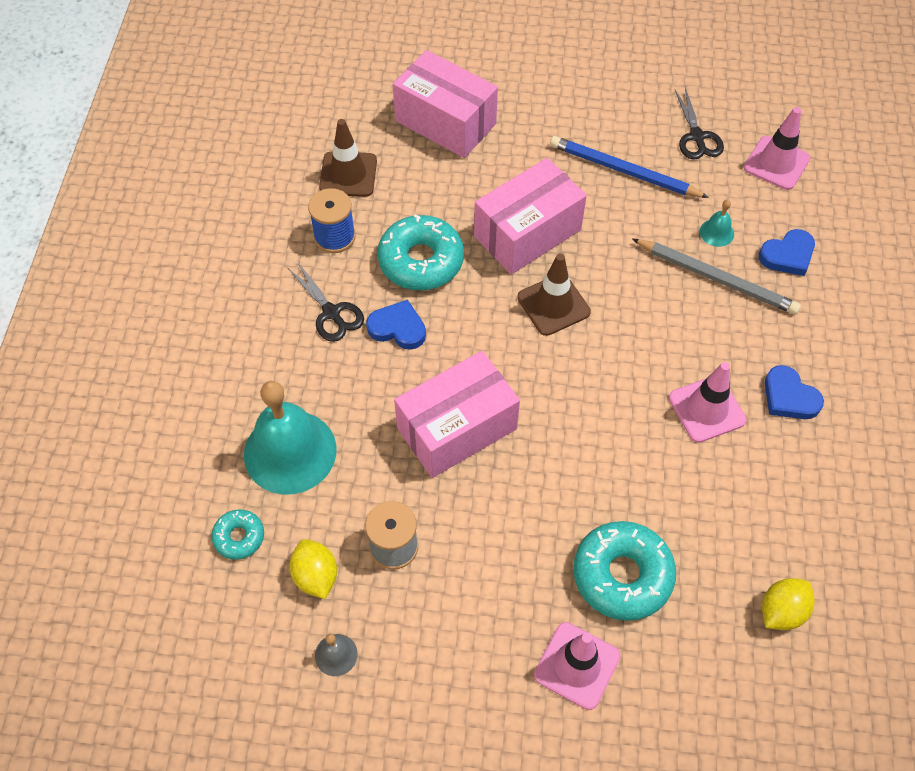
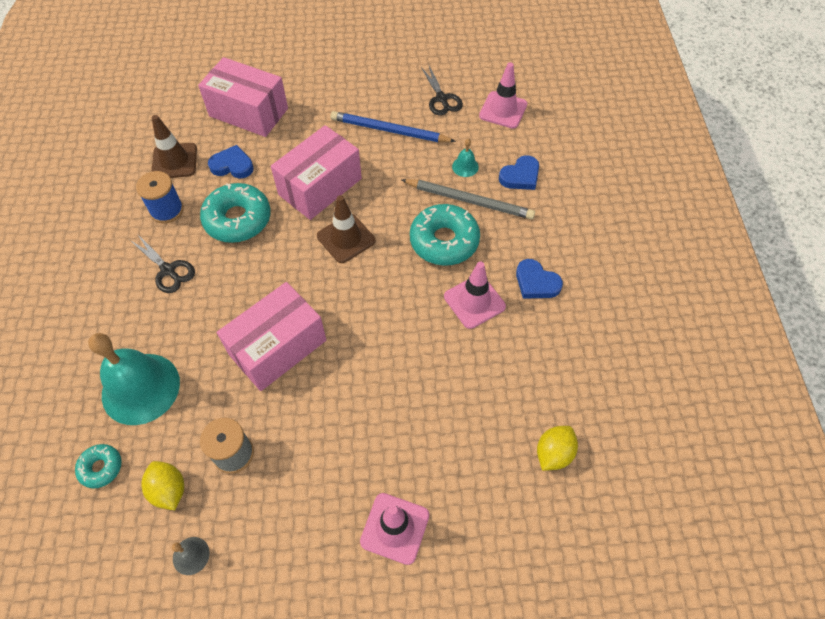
camera: 10 degrees left, 0 degrees up
(398, 328) = (223, 274): blue heart -> blue heart (232, 165)
(622, 575) = (423, 446): turquoise donut -> turquoise donut (444, 241)

